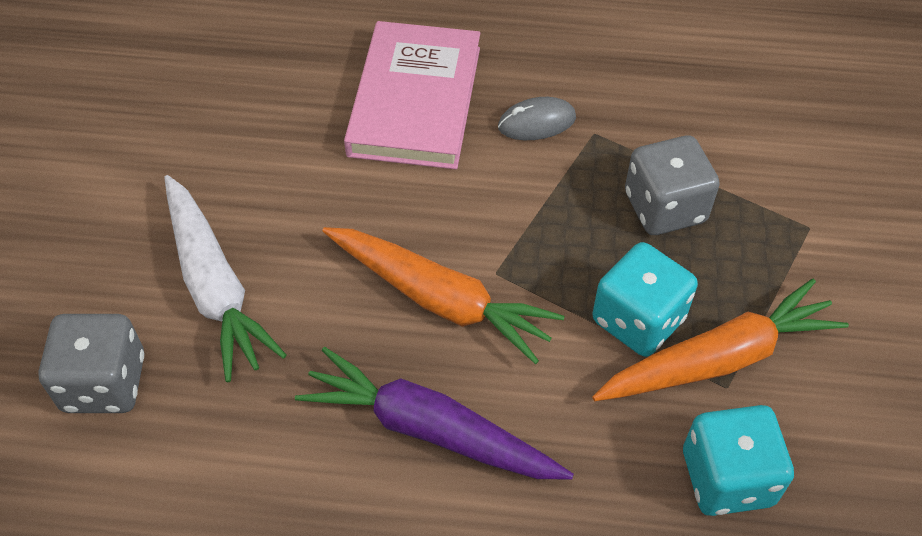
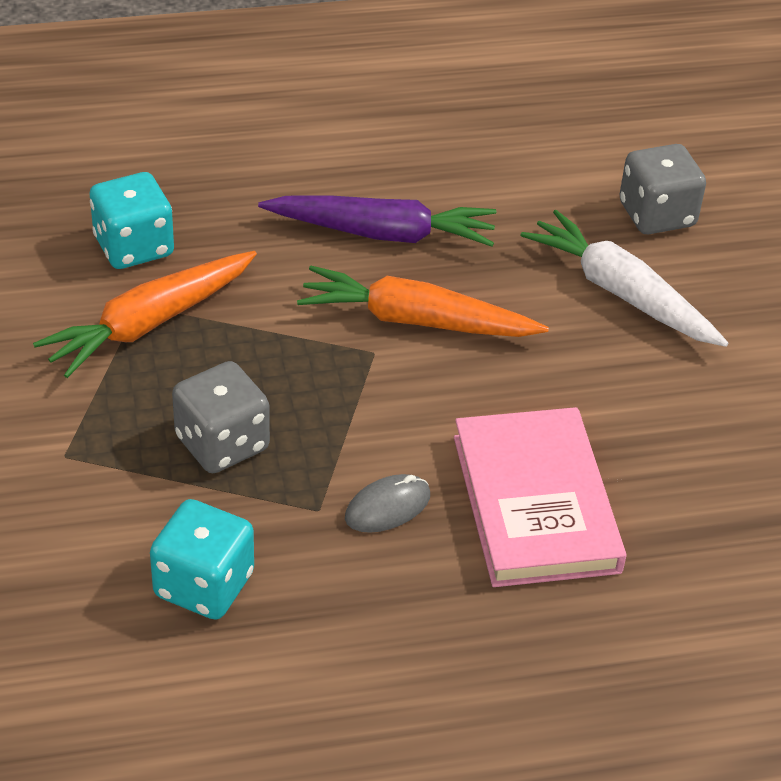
camera: 160 degrees right, 10 degrees down
(638, 320) = (228, 339): turquoise dice -> turquoise dice (204, 585)

